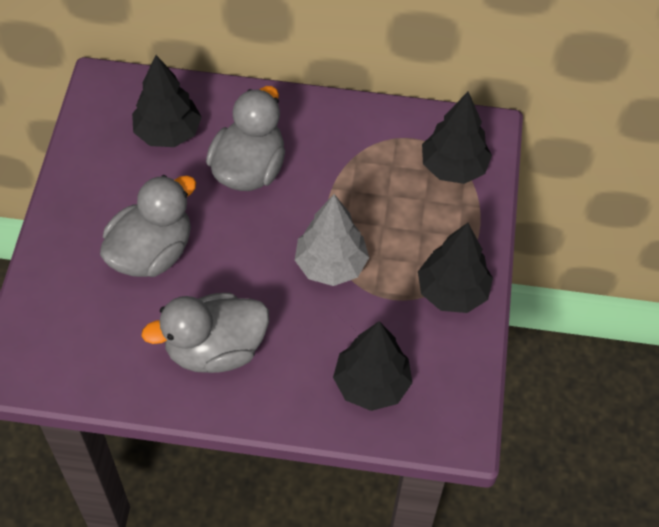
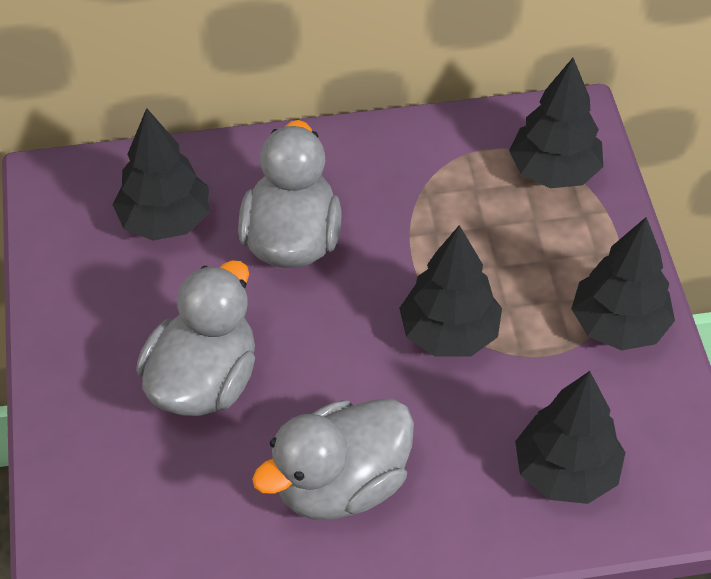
camera: 15 degrees left, 5 degrees down
(331, 265) = (449, 334): grey tree -> black tree

